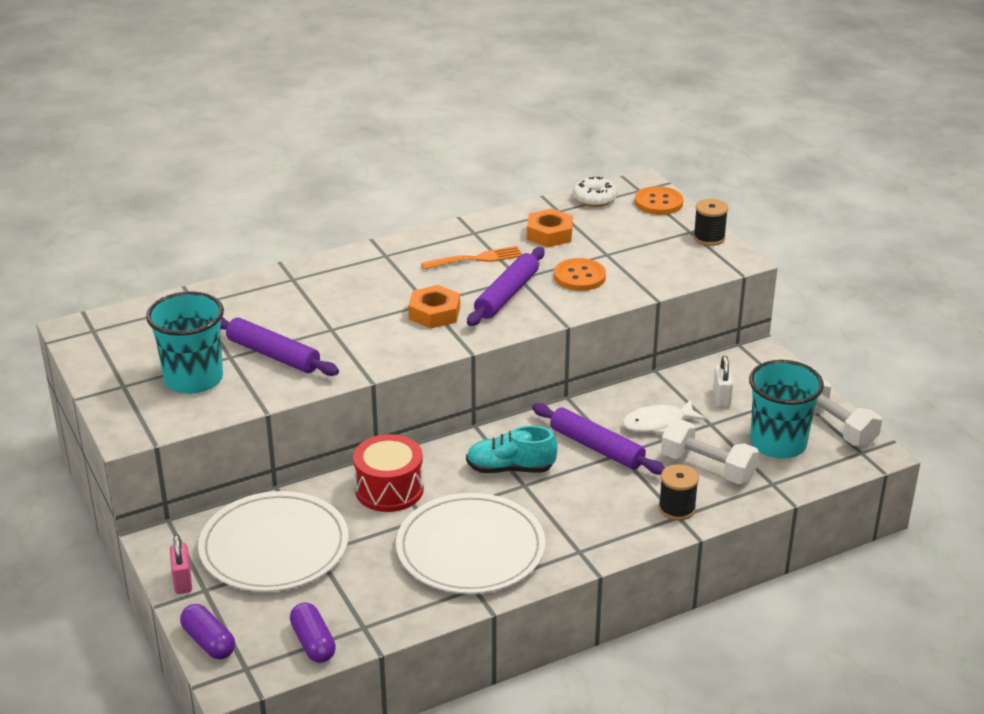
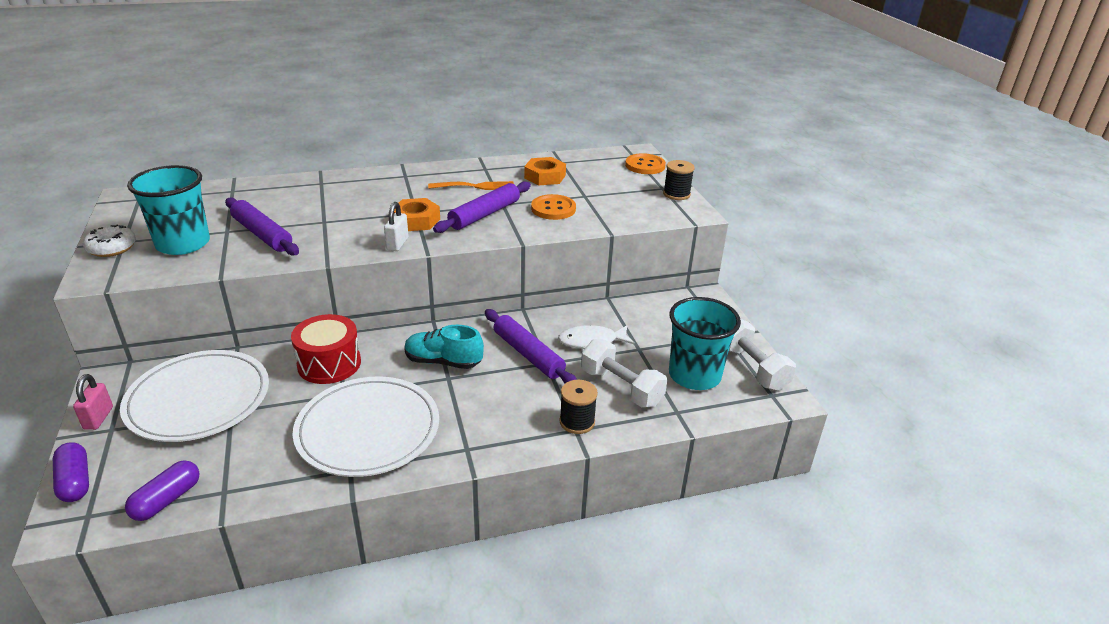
camera: 10 degrees right, 0 degrees up
(313, 643) = (167, 500): purple capsule -> purple capsule turned 45 degrees clockwise
(594, 199) = (594, 157): white donut -> white donut (112, 248)
(721, 398) = (656, 328): white padlock -> white padlock (397, 244)

